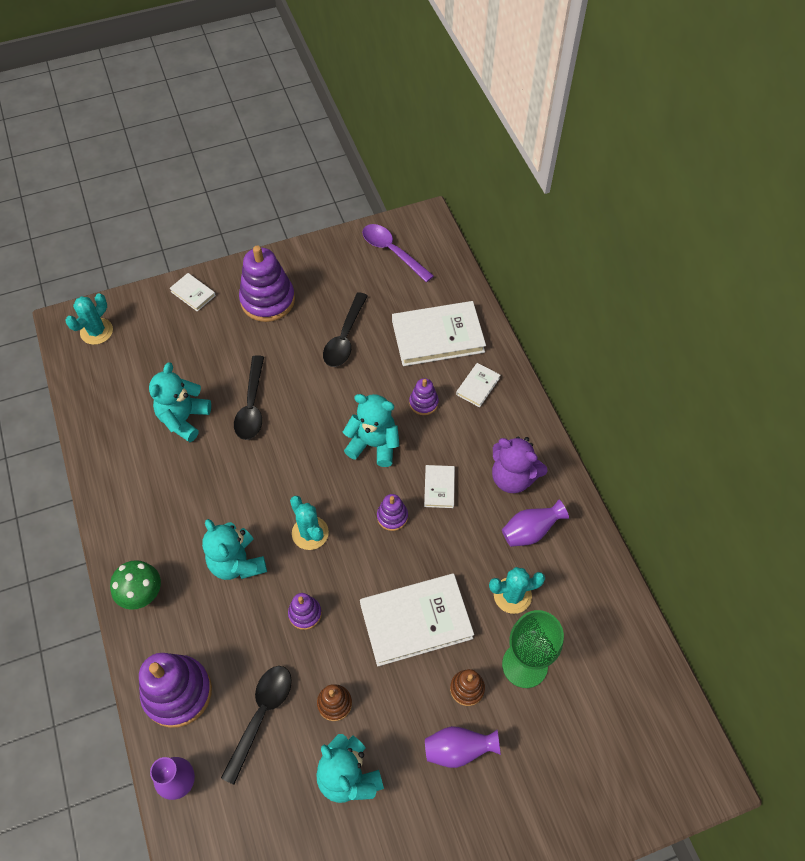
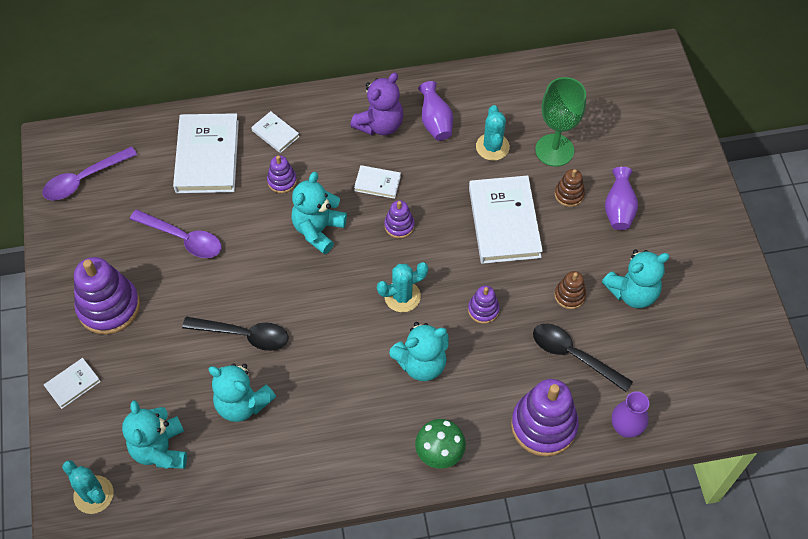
camera: 80 degrees left, 0 degrees up
(138, 368) = (160, 449): none -> turquoise teddy bear
(345, 337) = (183, 238): black spoon -> purple spoon

